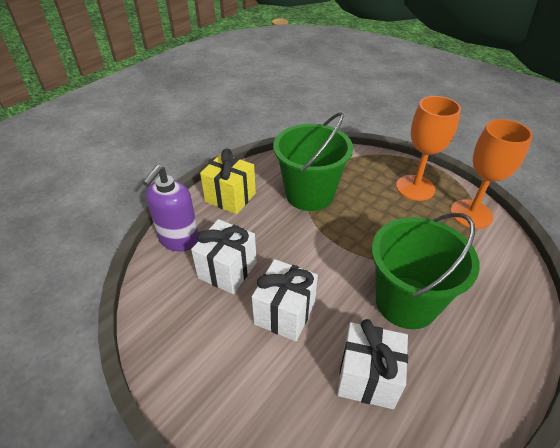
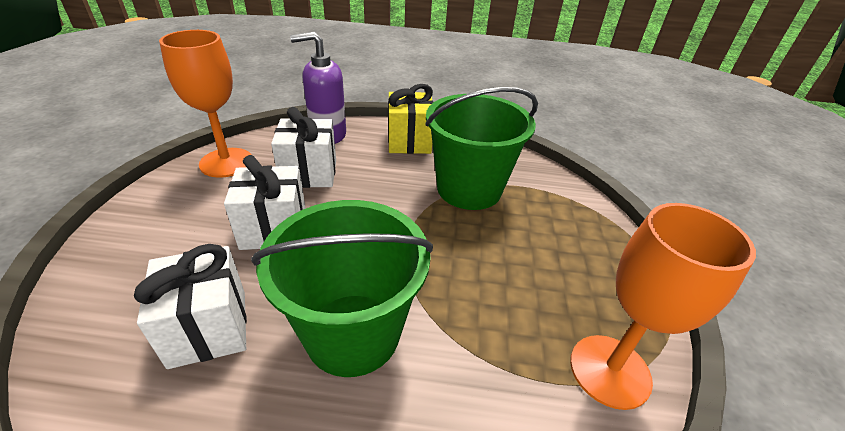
camera: 55 degrees right, 5 degrees down
(415, 188) = (591, 280): orange goblet -> orange goblet (226, 162)

